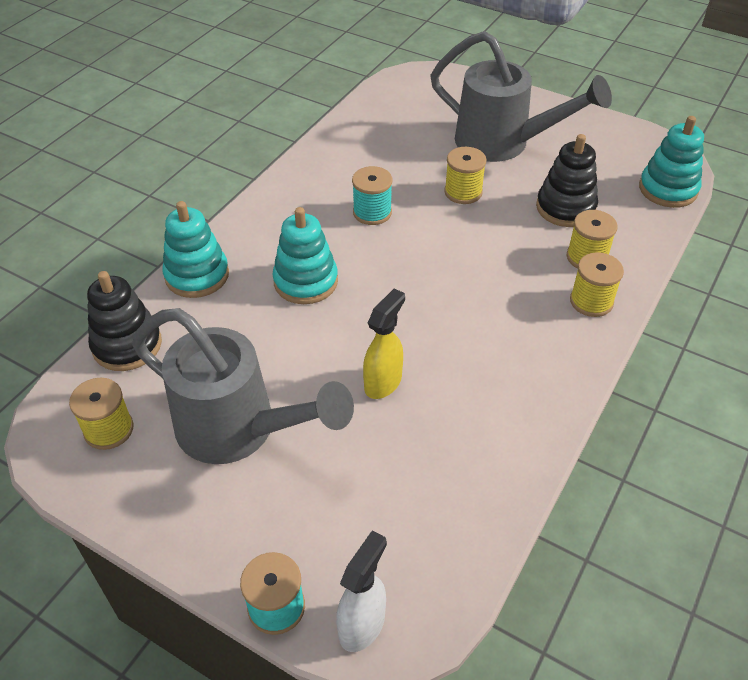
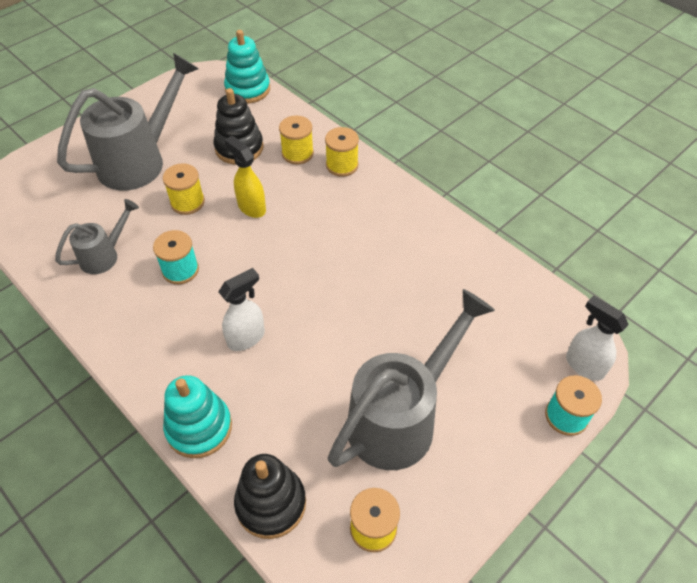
camera: 75 degrees left, 5 degrees up
(306, 281) = (246, 337): turquoise stacking toy -> white spray bottle
(370, 159) = (105, 255): none -> grey watering can
(383, 382) = (380, 306): yellow spray bottle -> yellow spray bottle (251, 207)

